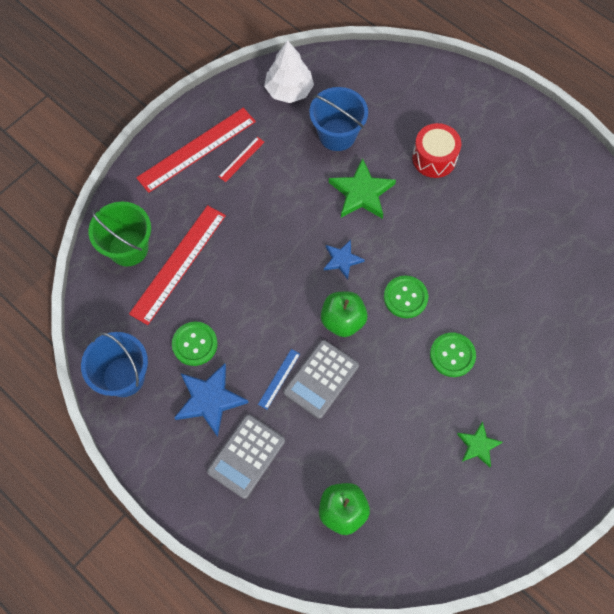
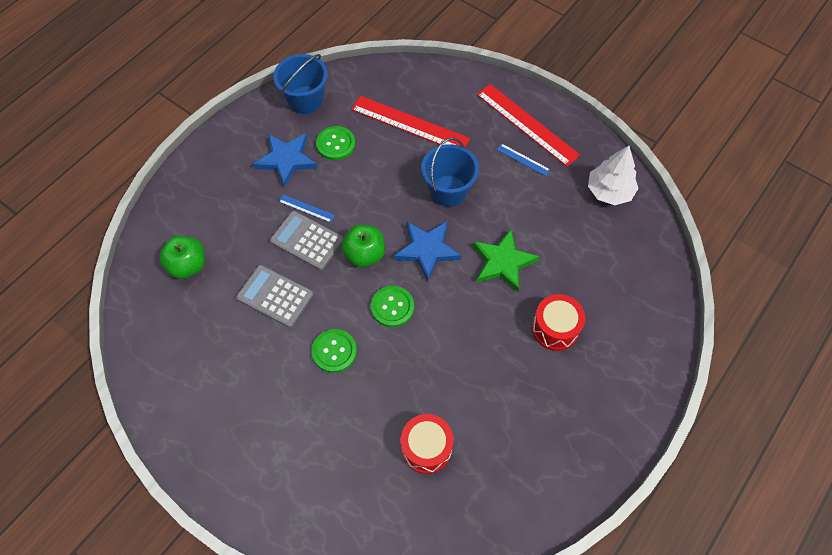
camera: 85 degrees right, 5 degrees down
(128, 248) = (421, 88): green bucket -> none
(241, 159) = (523, 159): red ruler -> blue ruler
(246, 456) = (238, 190): grey calculator -> grey calculator (275, 296)
(337, 135) = (566, 237): blue bucket -> blue bucket (448, 190)
(342, 260) = (427, 250): blue star -> blue star, size x1.66
(478, 445) = (244, 376): green star -> none
(549, 278) = (426, 448): none -> red drum

